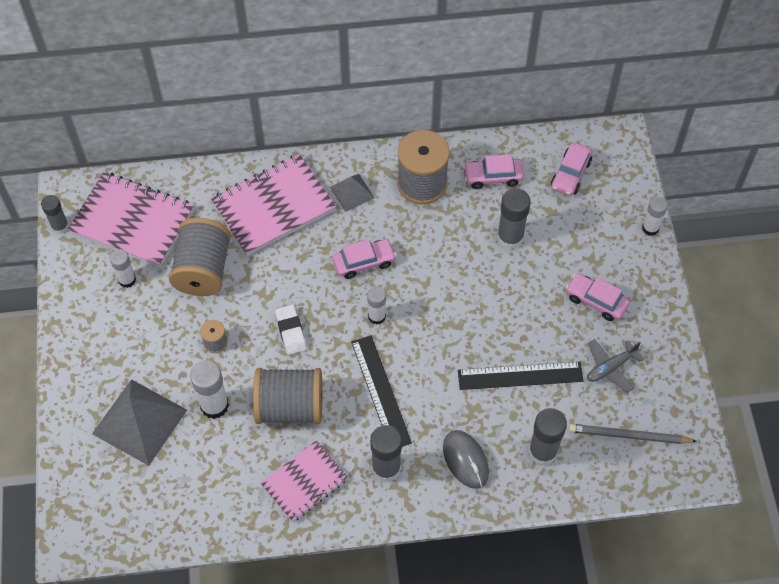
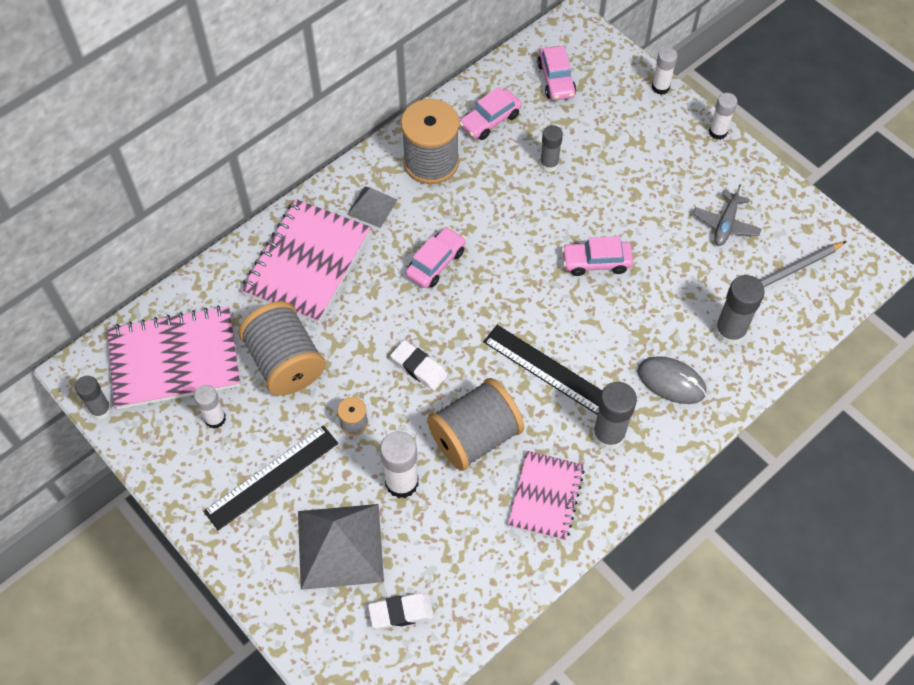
camera: 35 degrees left, 0 degrees up
(143, 494) = (401, 612): none -> white eraser
(377, 316) = (487, 304): white glue stick -> white glue stick (718, 132)
(510, 237) = (549, 164): grey glue stick -> grey glue stick, size x0.65
(520, 375) = (656, 278): black ruler -> black ruler (271, 477)
(596, 301) = (667, 175): pink car -> pink car (596, 262)

